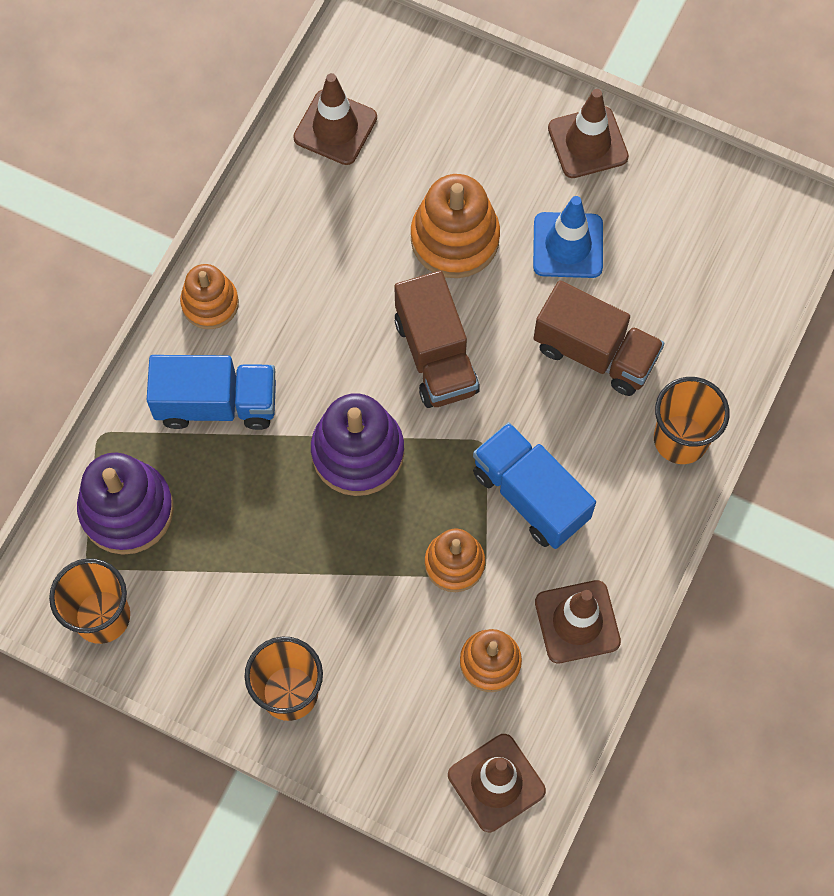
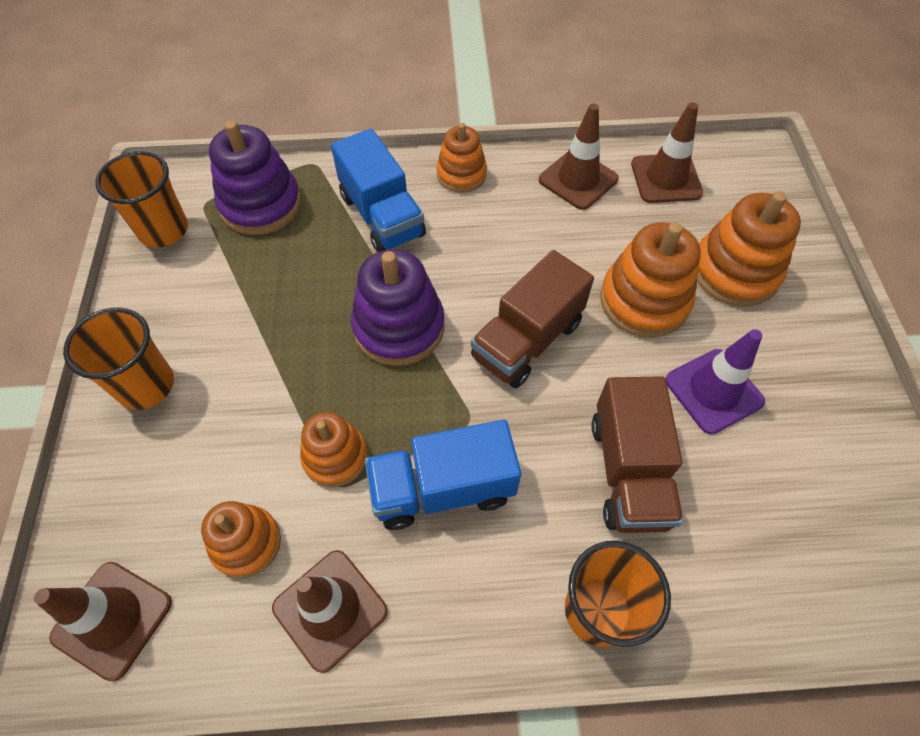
camera: 60 degrees right, 10 degrees down
(471, 147) = (734, 272): none -> orange stacking toy
(530, 495) = (442, 489): blue truck -> blue truck turned 120 degrees counterclockwise
(568, 245) = (713, 391): blue traffic cone -> purple traffic cone
(587, 142) = (824, 356): brown traffic cone -> brown traffic cone (578, 179)

